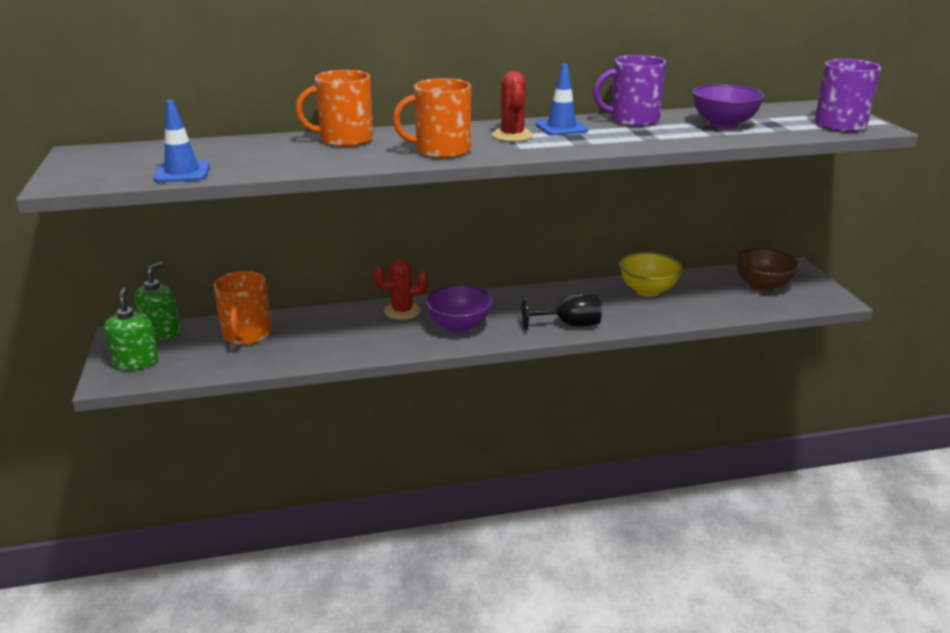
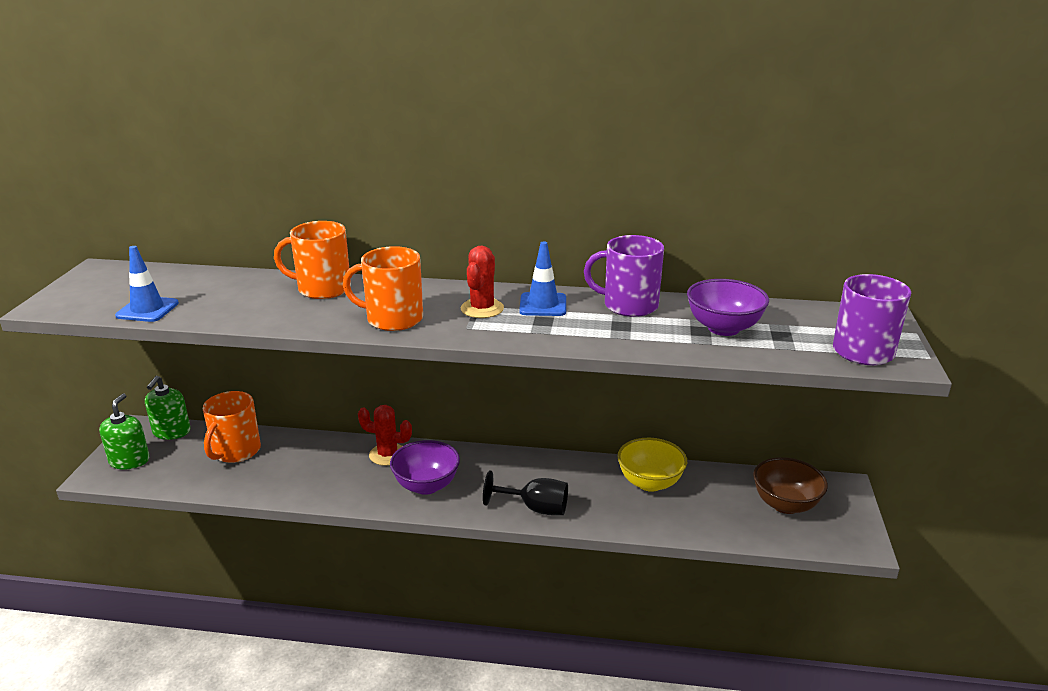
camera: 20 degrees right, 0 degrees up
(161, 332) = (171, 432): green soap dispenser -> green soap dispenser turned 150 degrees clockwise

